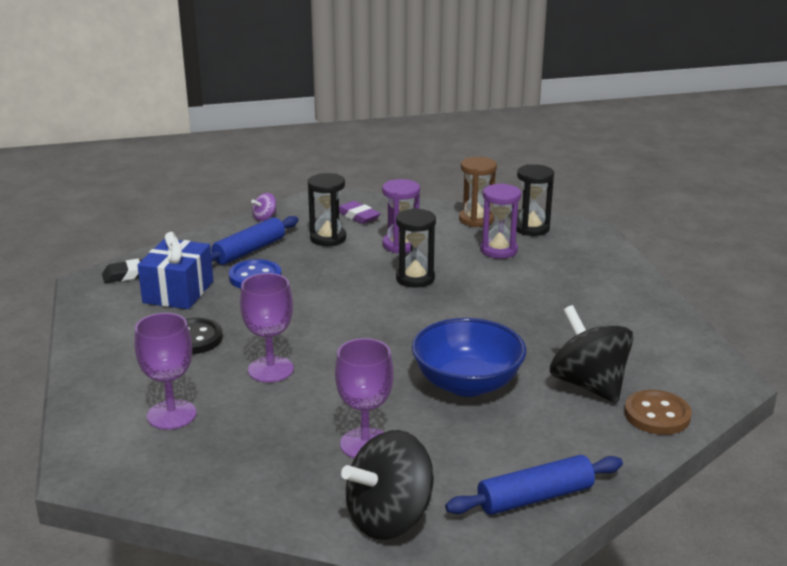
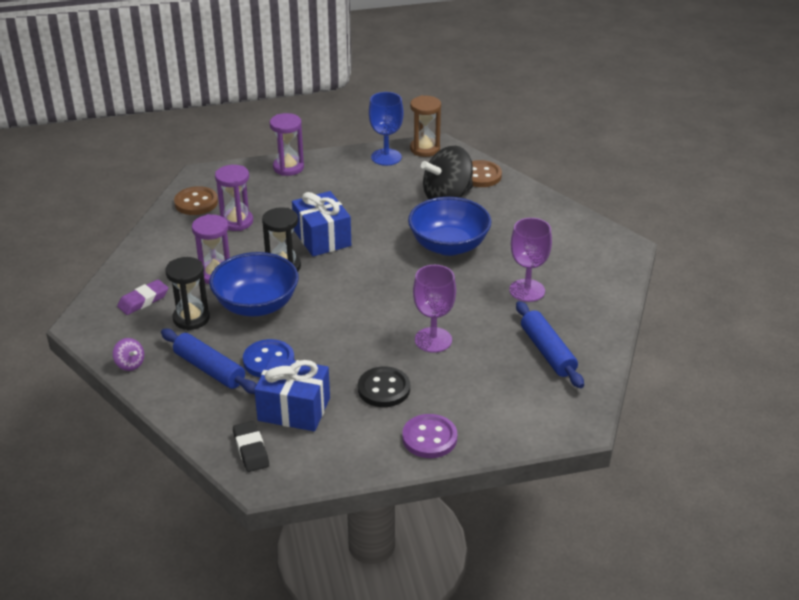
camera: 90 degrees left, 10 degrees up
(106, 365) = (429, 438): none -> purple button
(171, 415) = (501, 387): purple goblet -> none
(347, 267) = (256, 305): none -> blue bowl
(389, 518) = (602, 280): black spinning top -> none
(473, 298) = (322, 238): none -> blue gift
(476, 220) = (170, 230): brown hourglass -> brown hourglass (425, 149)
(531, 228) = (196, 203): black hourglass -> brown button
(535, 497) = (571, 226): blue rolling pin -> blue rolling pin (547, 352)
(622, 274) = (288, 168): none -> purple hourglass
(676, 338) = (386, 157): none -> blue goblet

